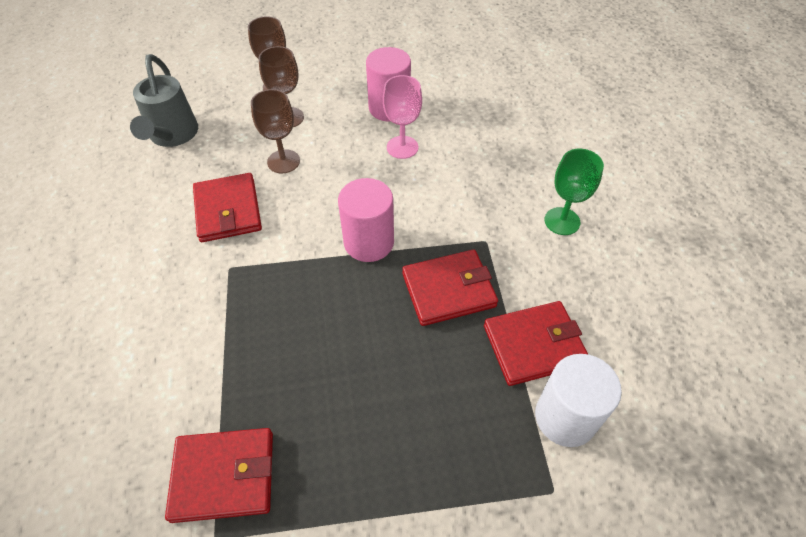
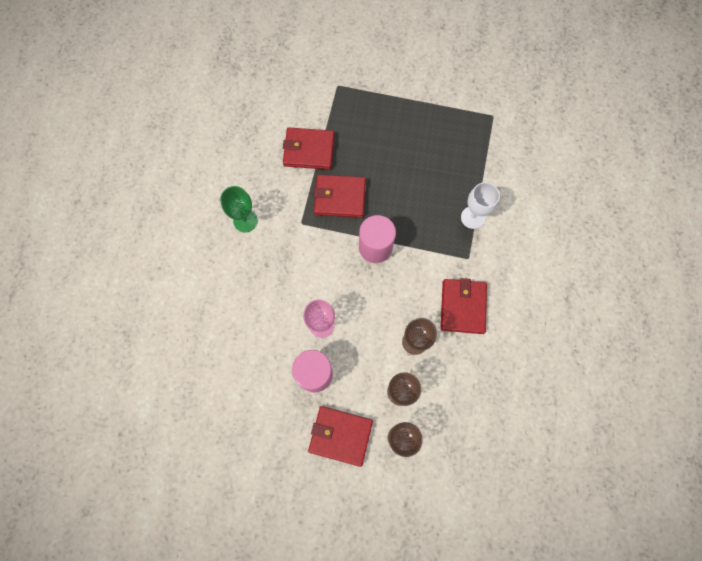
camera: 160 degrees left, 20 degrees up
(172, 136) = (497, 403): grey watering can -> none
(224, 476) = (486, 139): red wallet -> red wallet (340, 435)
(230, 325) = (472, 217): none -> white goblet
(565, 417) = (314, 112): white cylinder -> none

